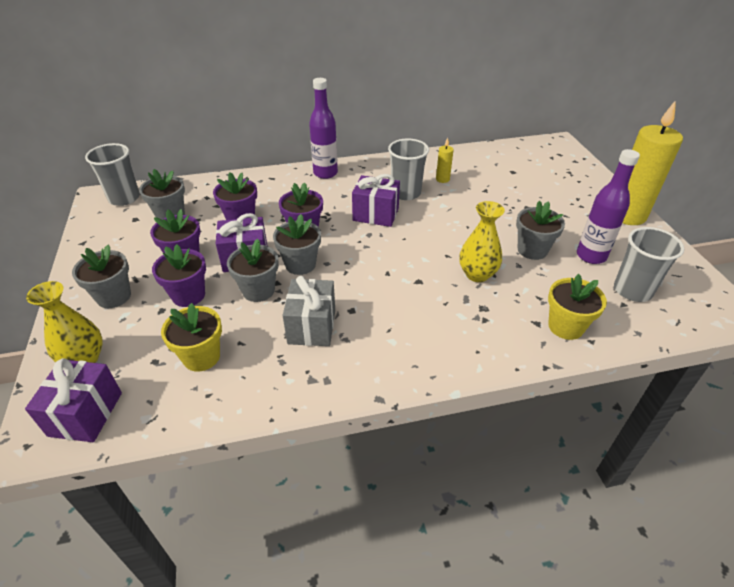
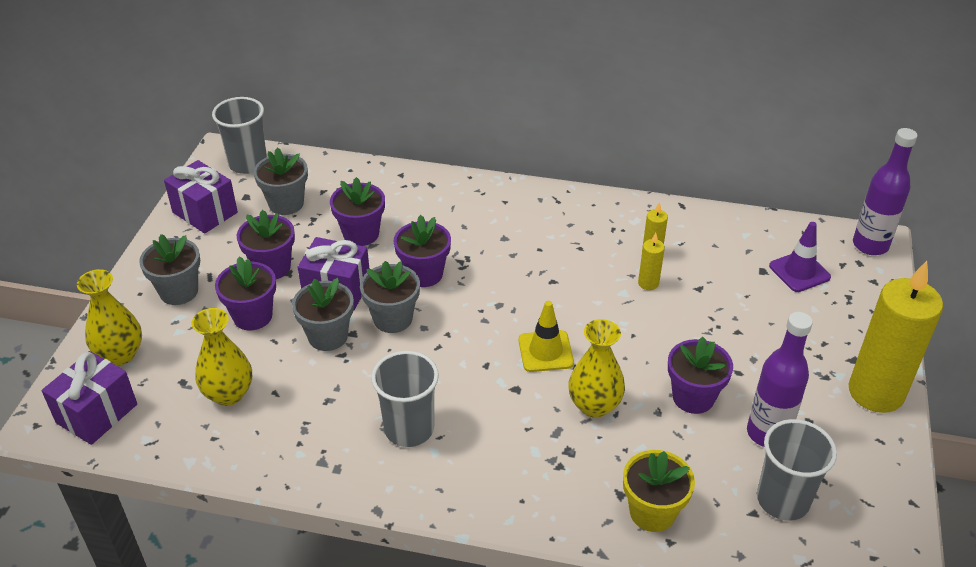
camera: 25 degrees right, 0 degrees up
(201, 357) = (228, 394): yellow flower pot -> yellow vase
(312, 326) = (359, 401): grey gift -> none
(325, 173) = (502, 197): purple bottle -> purple bottle (870, 245)
(375, 214) = (526, 279): purple gift -> purple gift (205, 212)
(406, 193) = (586, 259): grey cup -> grey cup (409, 429)
(421, 252) = (545, 351): none -> yellow traffic cone
(453, 196) = (648, 283): none -> yellow candle
(532, 250) = (693, 397): grey flower pot -> purple flower pot
(533, 167) = (799, 272): none -> purple traffic cone

